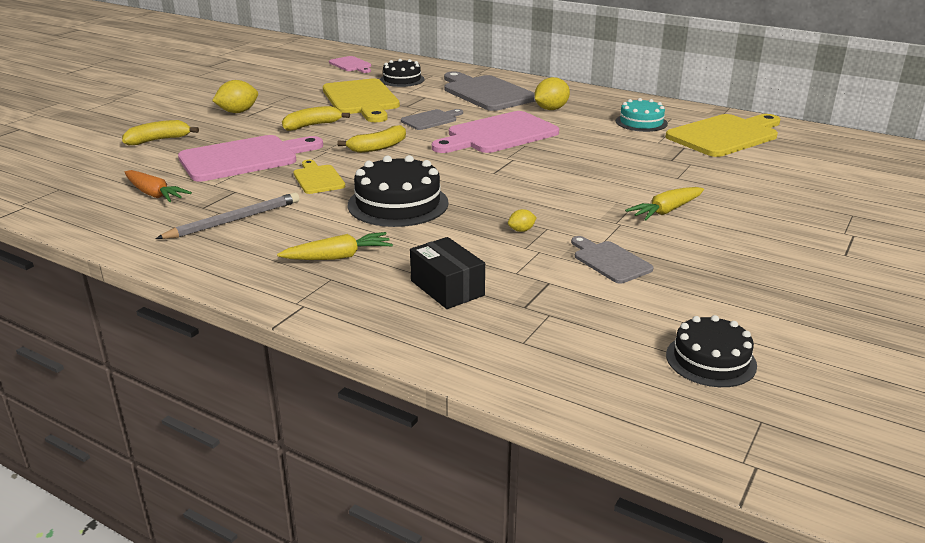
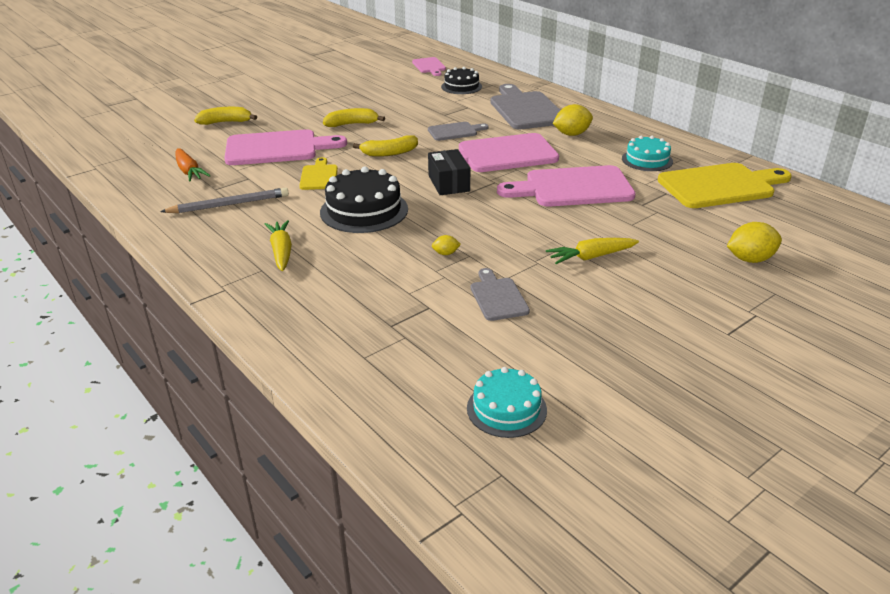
camera: 20 degrees right, 5 degrees up
(238, 112) = (303, 103): yellow lemon -> yellow lemon (750, 259)
(338, 257) = (281, 251): yellow carrot -> yellow carrot turned 105 degrees counterclockwise
(362, 99) = (411, 103): yellow cutting board -> none
(447, 288) = (343, 296): black box -> black box (449, 183)
(594, 154) = (573, 188): none -> pink cutting board
(711, 360) = (506, 409): black cake -> turquoise cake

